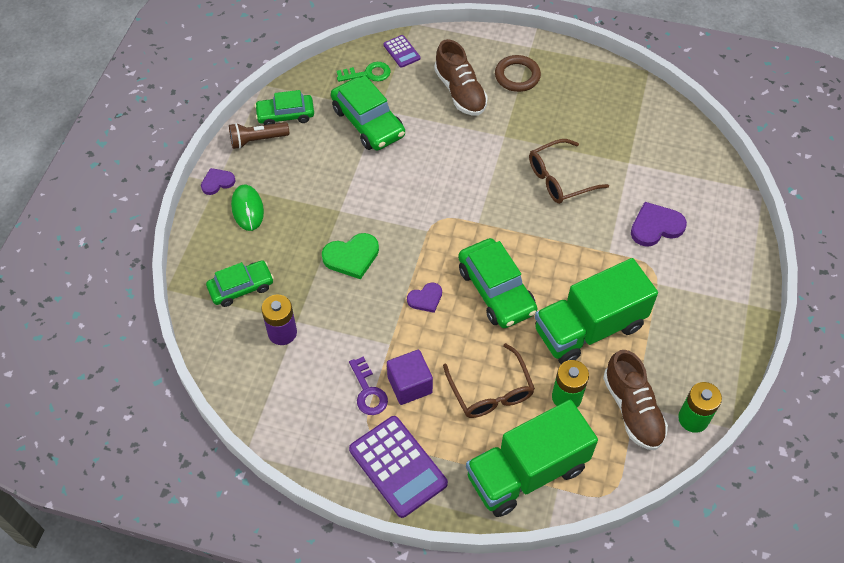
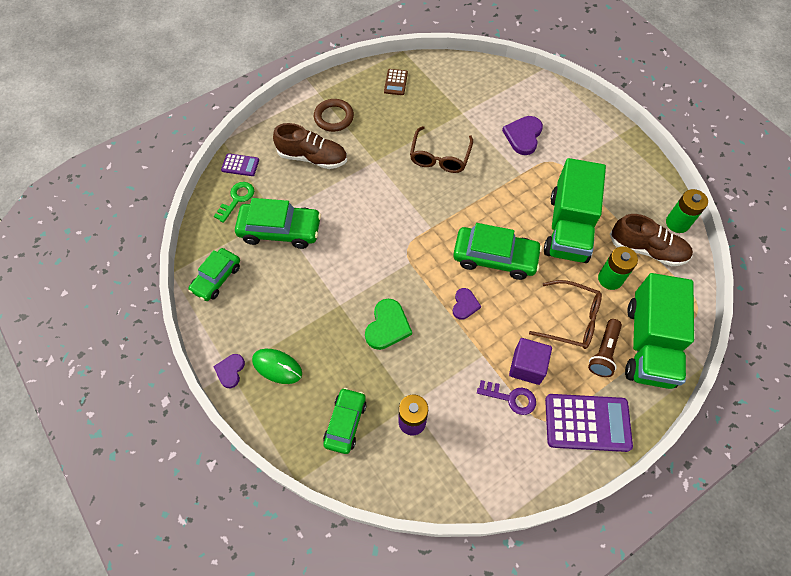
camera: 50 degrees left, 5 degrees up
(257, 140) = (219, 314): brown flashlight -> brown flashlight (603, 352)
(605, 91) = (395, 82): none -> brown calculator

